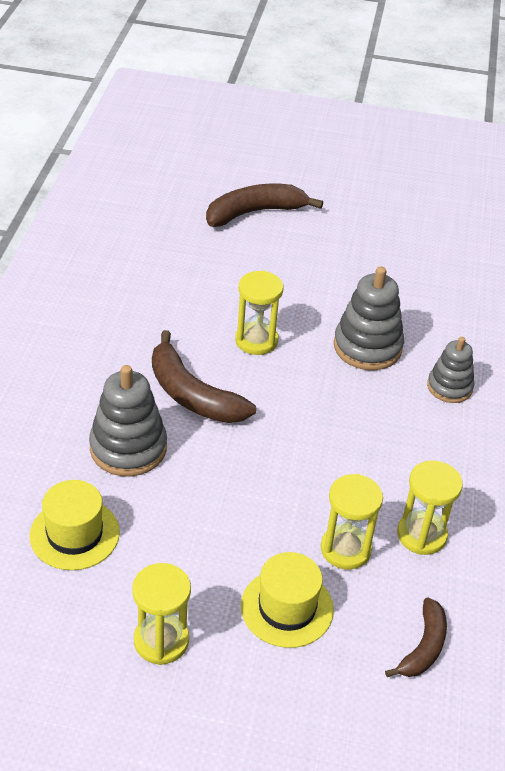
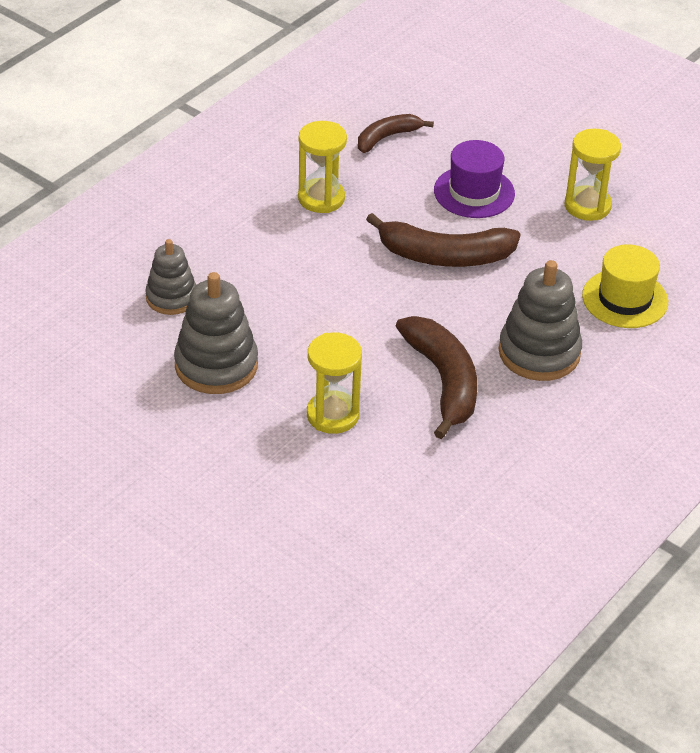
camera: 150 degrees left, 0 degrees up
(255, 212) = (195, 596): brown banana -> brown banana (445, 256)
(287, 607) = (474, 192): yellow hat -> purple hat
(345, 549) = (395, 211): yellow hourglass -> none

